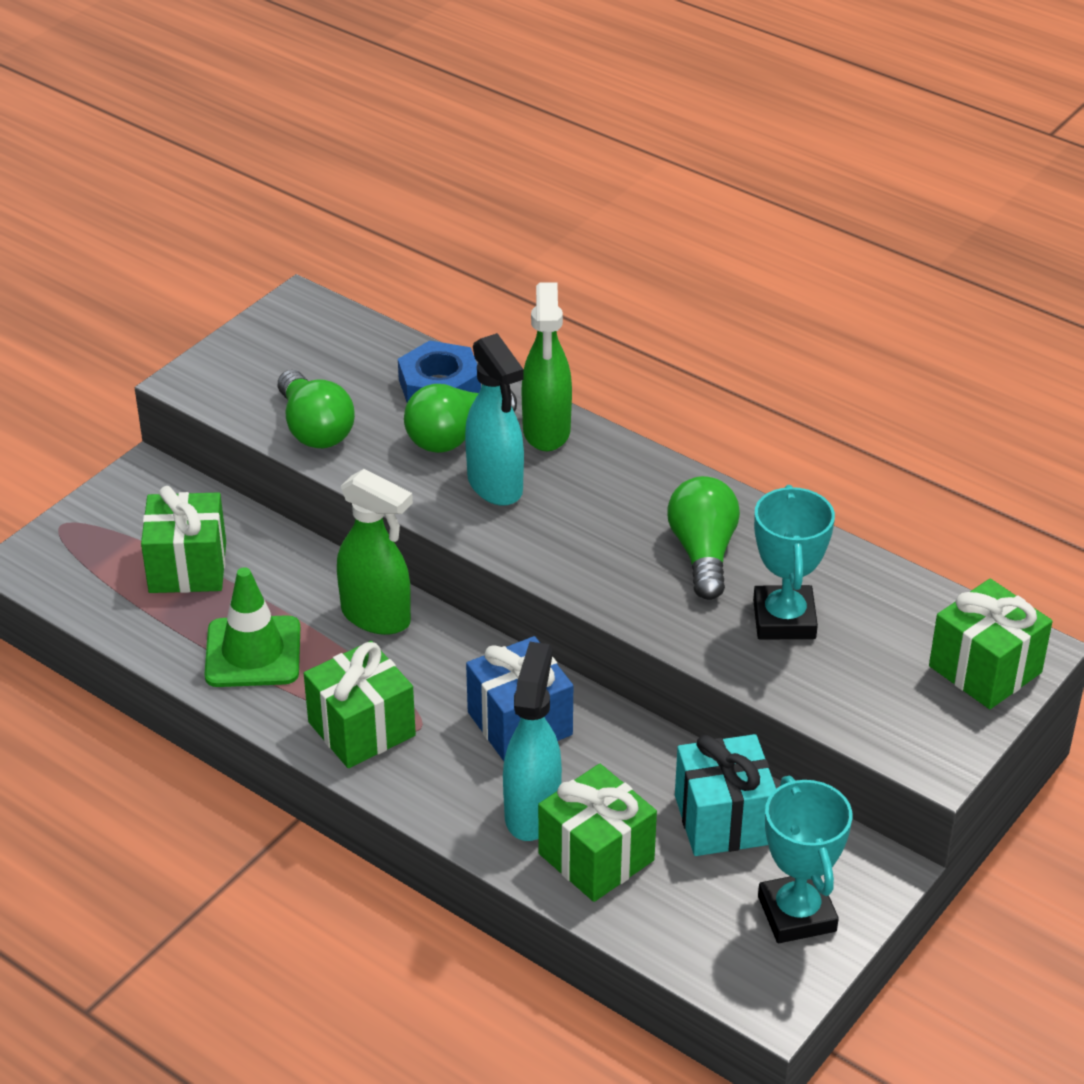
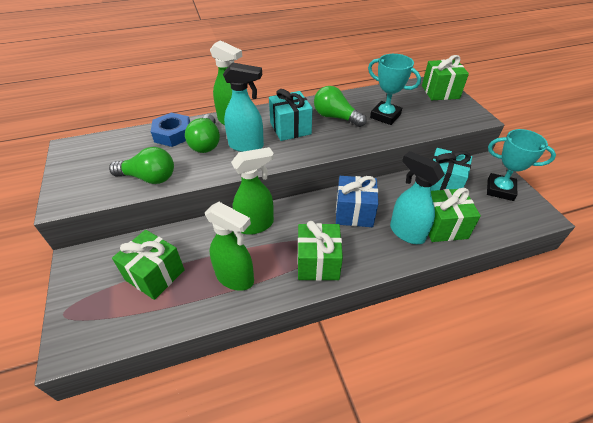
camera: 55 degrees left, 5 degrees up
(253, 652) = (235, 278): green traffic cone -> green spray bottle
(602, 512) = (290, 128): none -> turquoise gift

